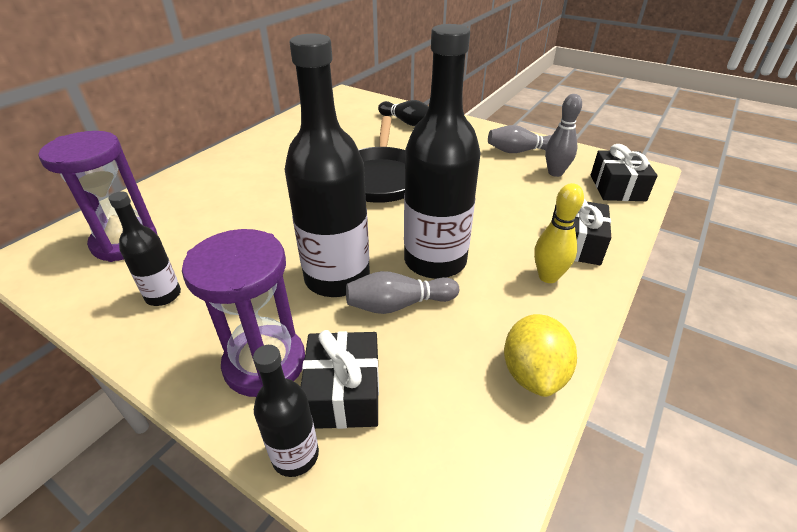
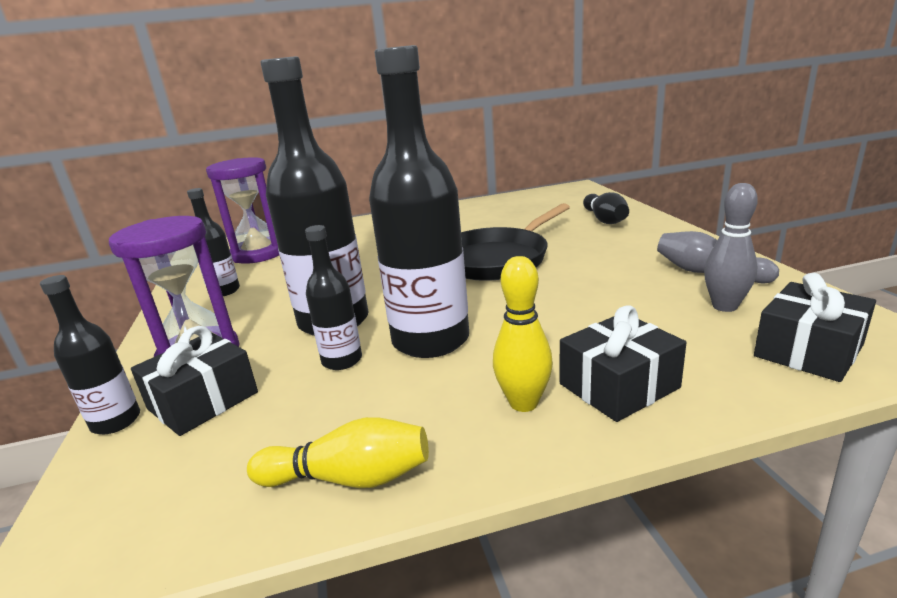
camera: 45 degrees right, 15 degrees down
(398, 305) = (342, 360): grey bowling pin -> black bottle
(533, 373) = (349, 478): yellow lemon -> yellow bowling pin

